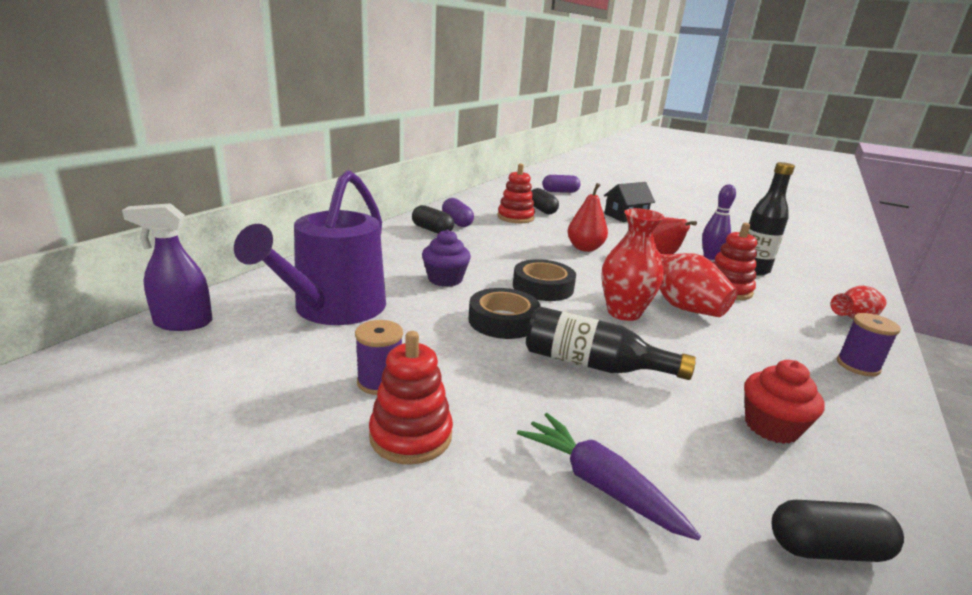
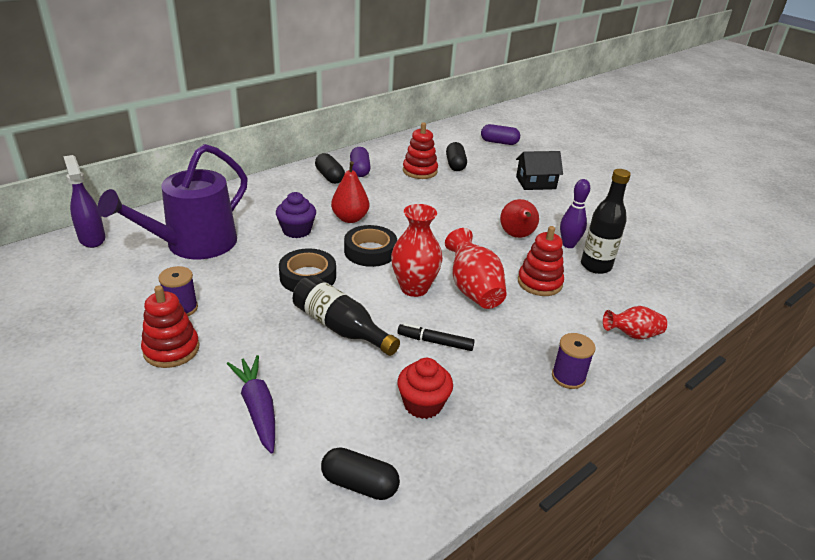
camera: 20 degrees right, 10 degrees up
(183, 323) = (92, 238): purple spray bottle -> purple spray bottle turned 45 degrees clockwise
(584, 248) = (450, 216): red pear -> red pear (350, 218)
(704, 359) = (435, 342): none -> black marker

